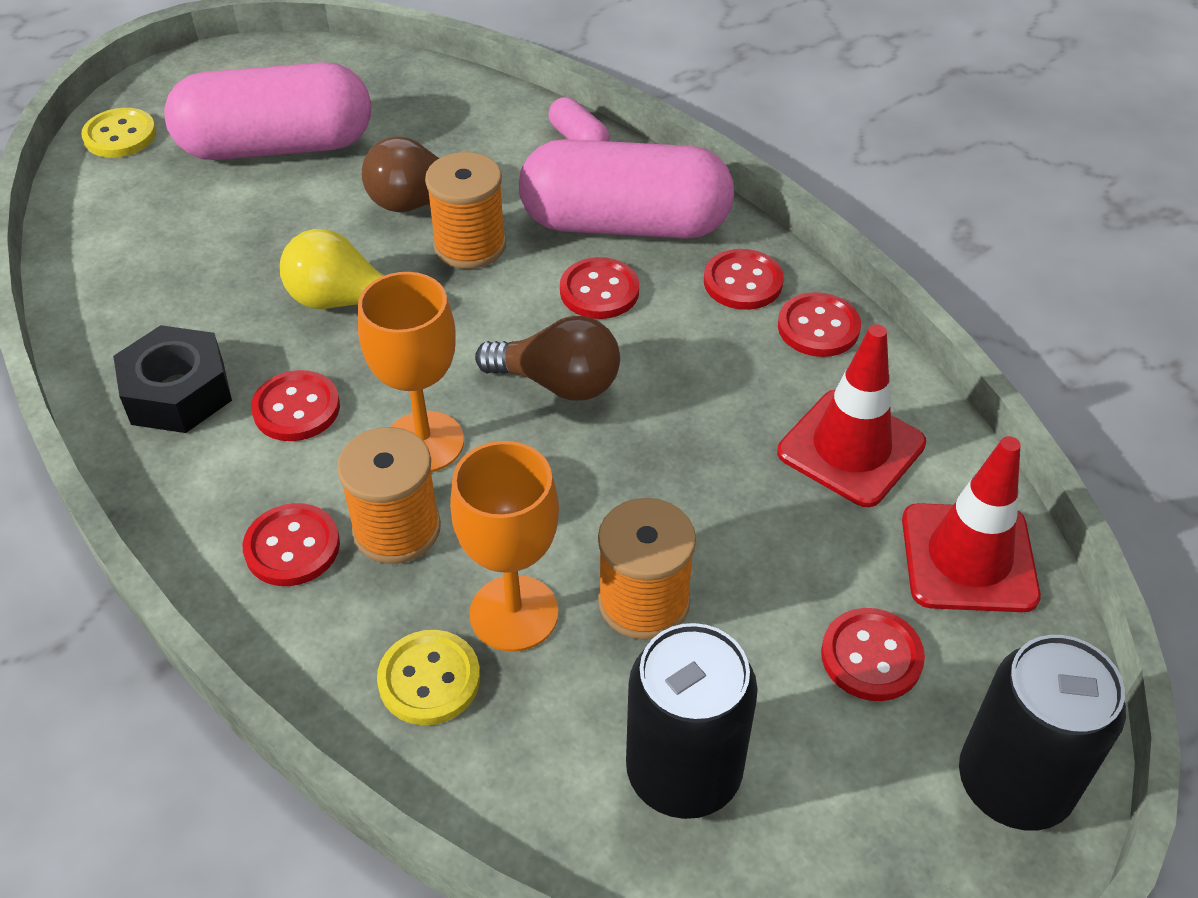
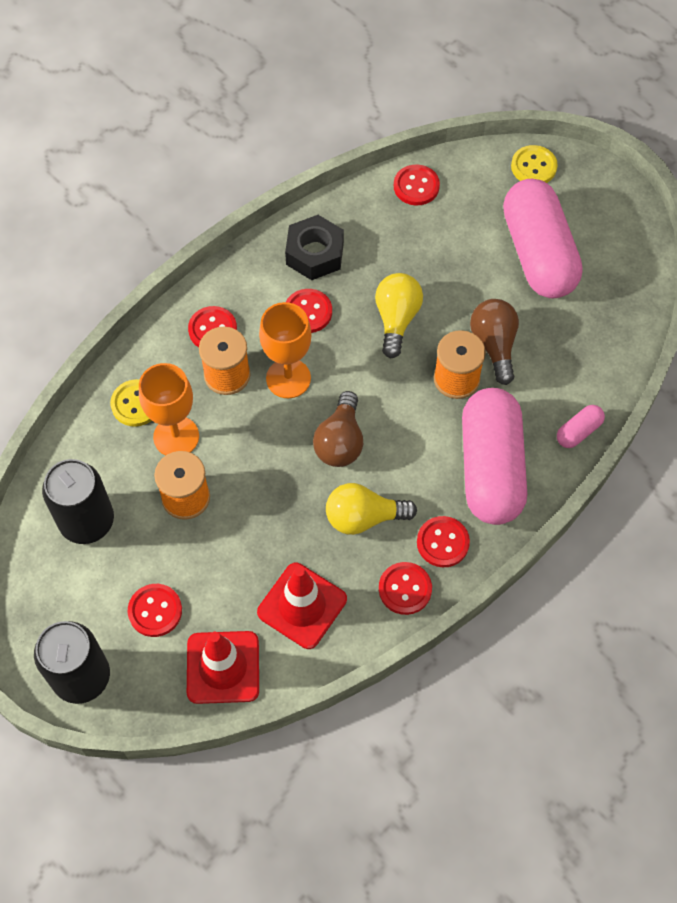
camera: 85 degrees right, 15 degrees up
(599, 291) = (423, 457): red button -> red button (416, 186)
(697, 364) = (363, 517): none -> yellow light bulb

